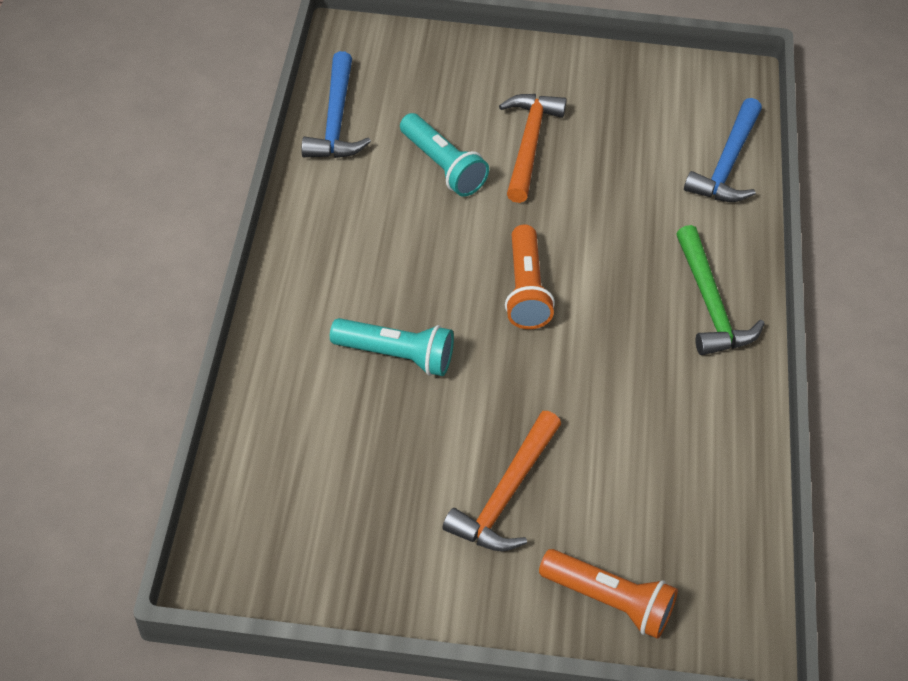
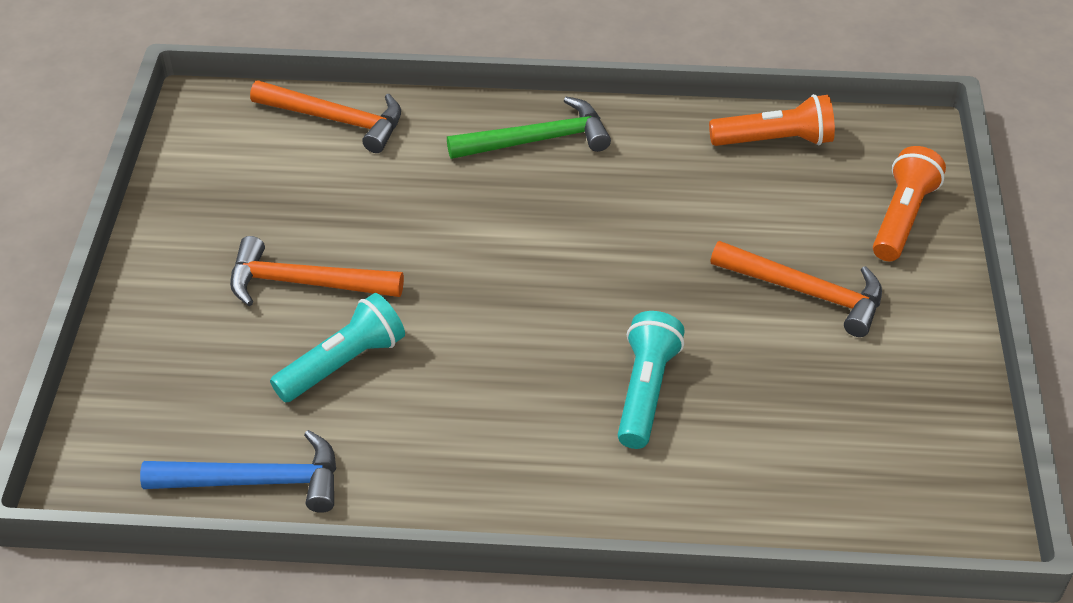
camera: 90 degrees left, 5 degrees down
(525, 290) = (535, 282): orange flashlight -> orange flashlight (775, 141)
(727, 164) = (336, 120): blue hammer -> orange hammer

